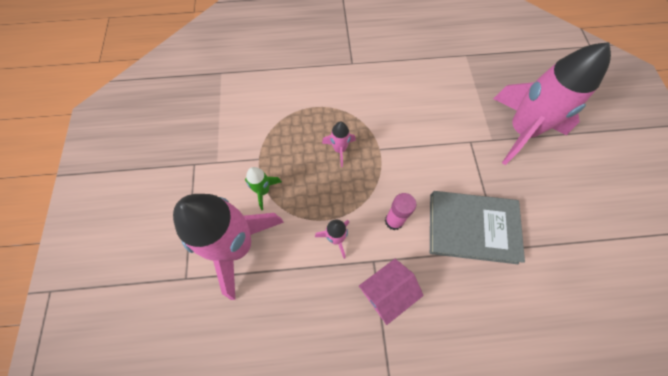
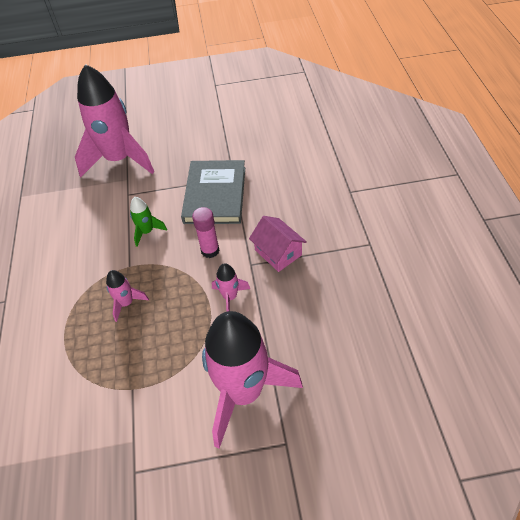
camera: 90 degrees left, 15 degrees down
(263, 191) = (175, 376): green rocket -> green rocket (147, 232)

